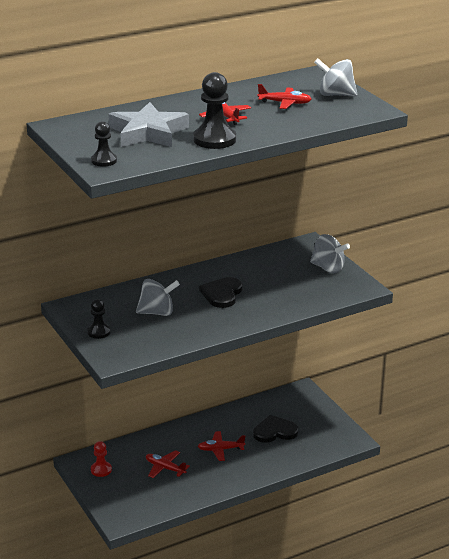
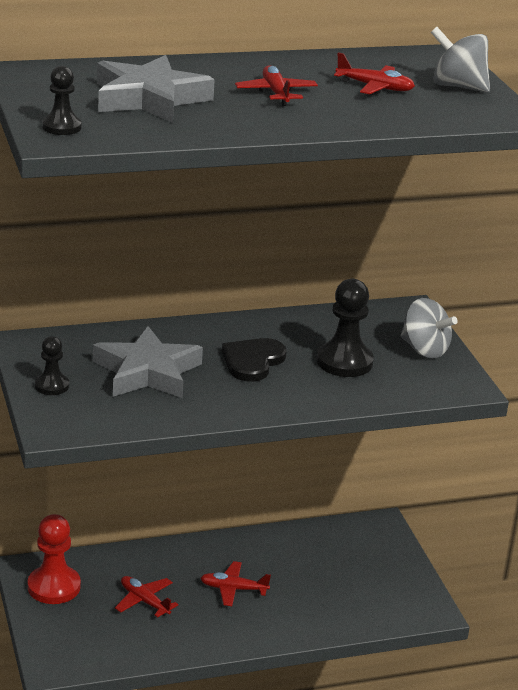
camera: 10 degrees right, 0 degrees up
(101, 470) = (54, 587): red pawn -> red pawn, size x1.73
(157, 312) = (147, 372): grey spinning top -> grey star
(214, 139) = (242, 122): black pawn -> black pawn (344, 362)
(274, 431) = (320, 577): black heart -> none

